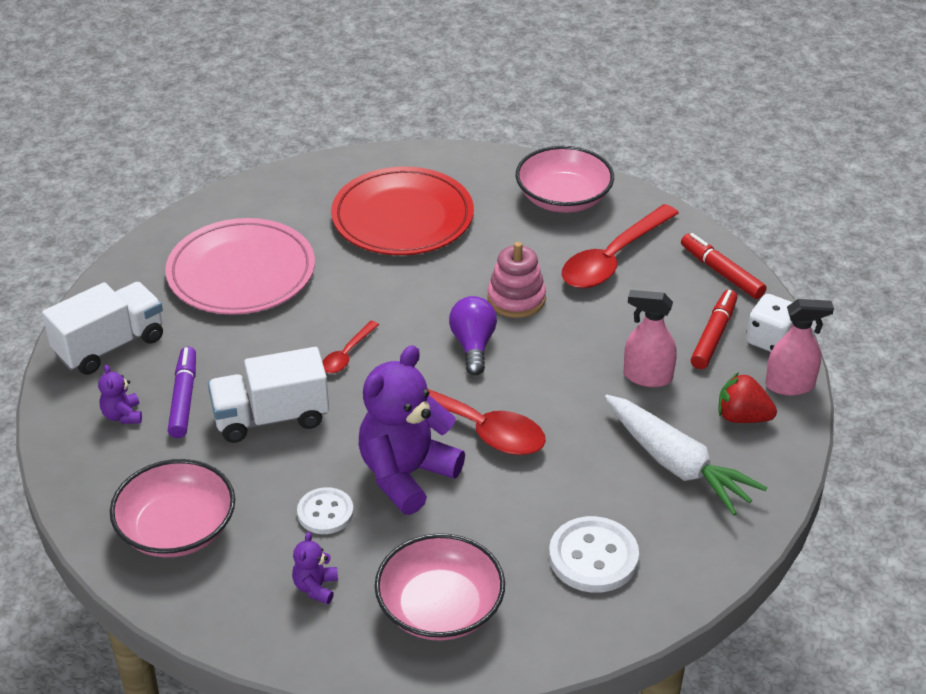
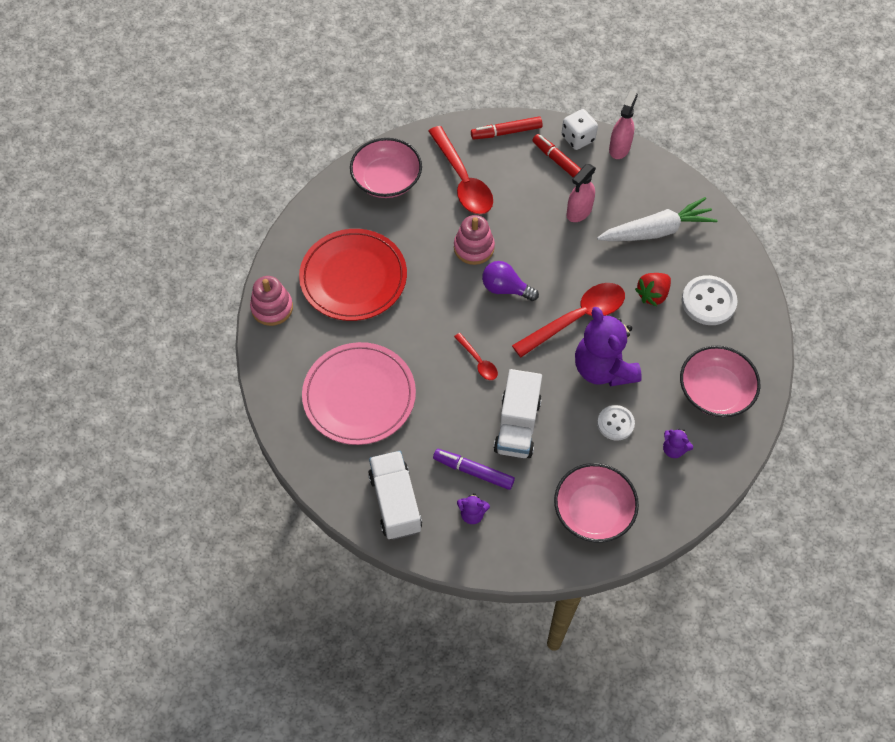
camera: 65 degrees left, 20 degrees up
(321, 173) = (272, 308): none -> pink stacking toy
(742, 417) = (634, 182): red strawberry -> red strawberry (652, 295)

